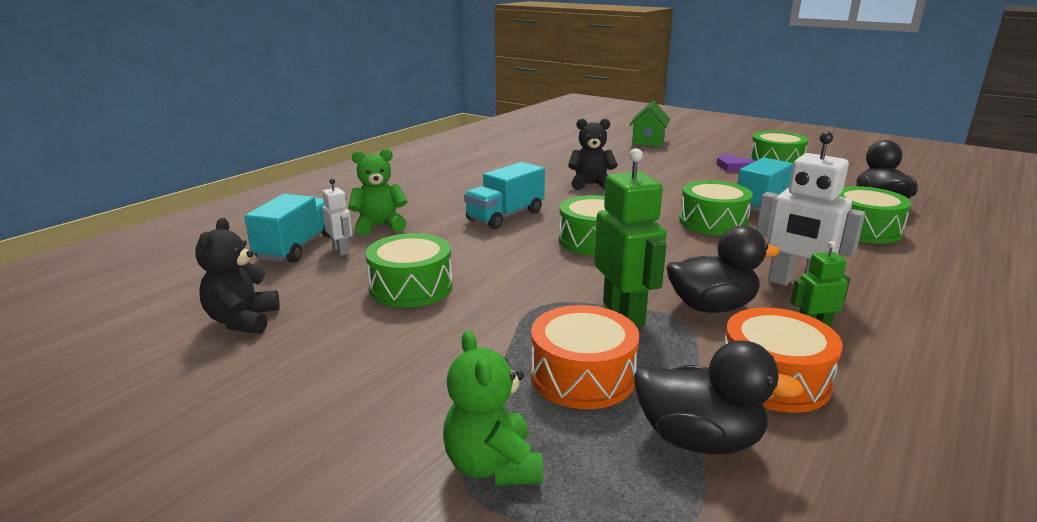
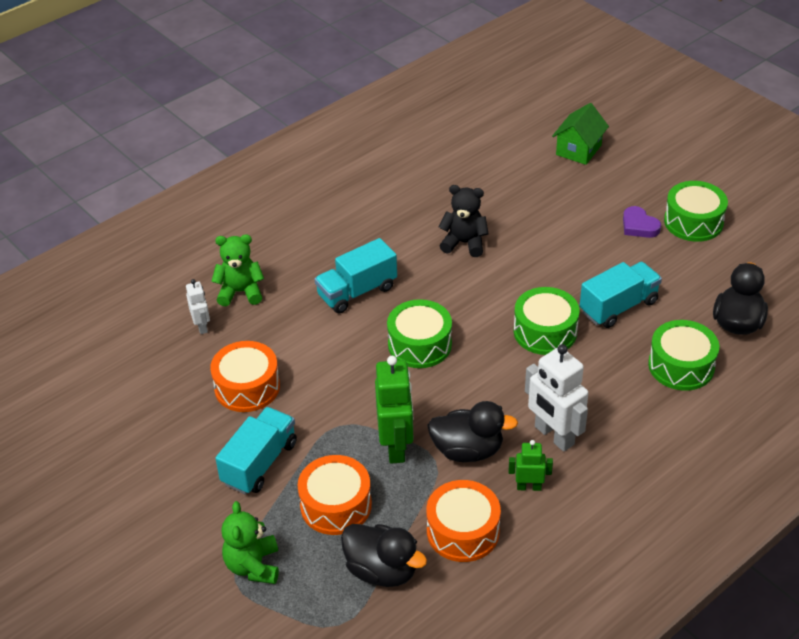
camera: 15 degrees right, 20 degrees up
(243, 320) = (120, 407): black teddy bear -> none
(296, 247) = (166, 316): turquoise truck -> turquoise truck (259, 463)
(411, 287) = (247, 387): green drum -> orange drum

